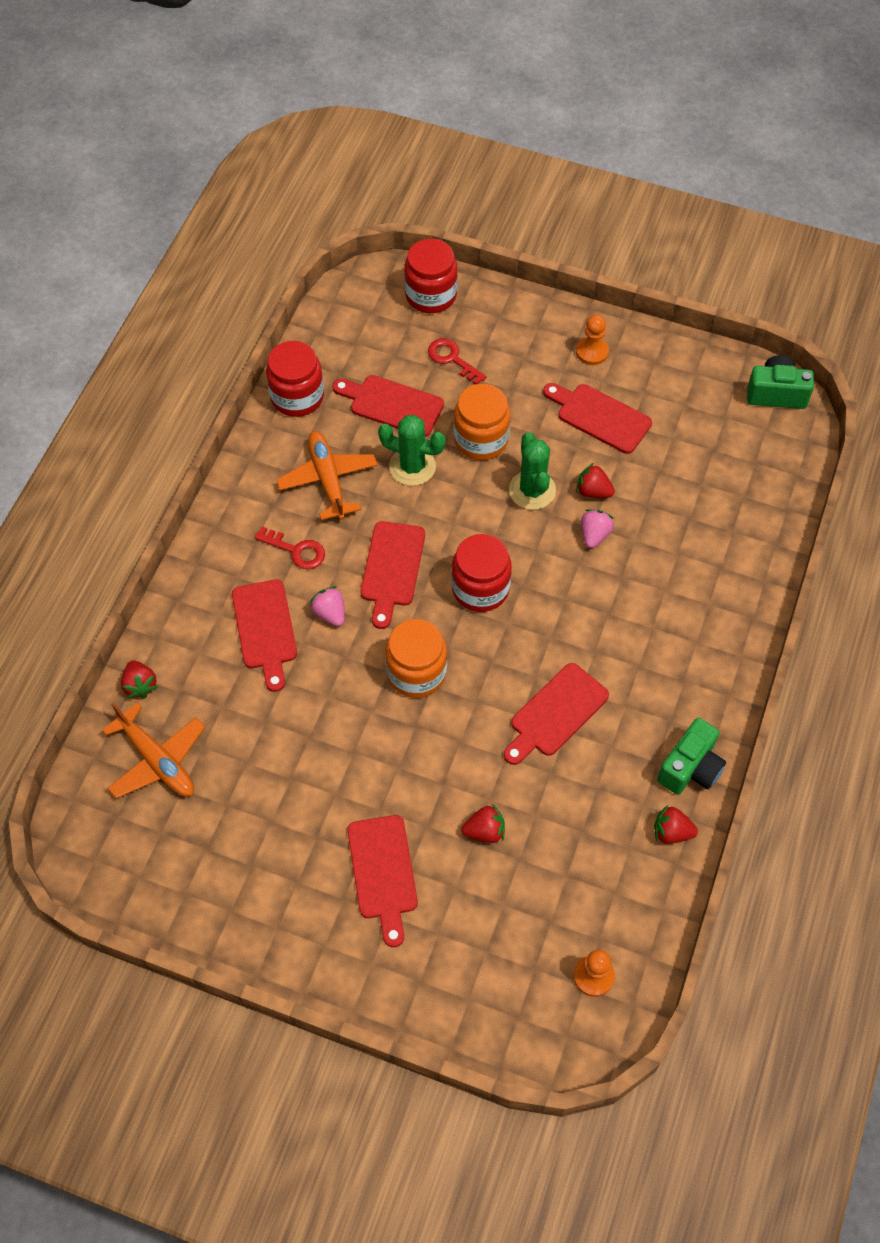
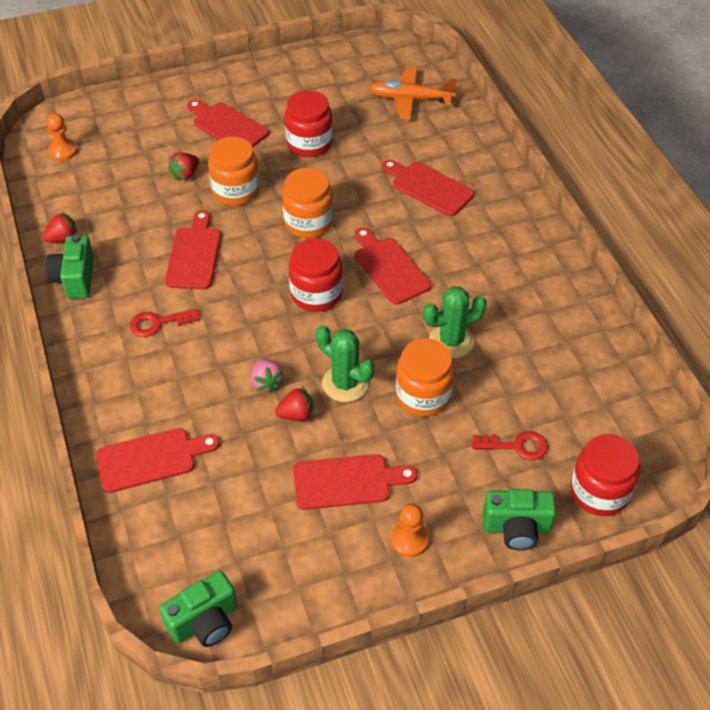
camera: 140 degrees right, 10 degrees down
(140, 685) = (464, 121): red strawberry -> none
(296, 550) = (464, 238): red key -> red key (158, 323)
(297, 397) = (592, 333): red jar -> red jar (309, 143)
(328, 480) = (498, 293): orange plane -> none
(330, 613) = (399, 219): pink strawberry -> none
(392, 404) = (518, 375): red cutting board -> red cutting board (151, 459)
(452, 767) = (235, 191): none -> orange jar
(511, 312) = (516, 528): none -> green camera

